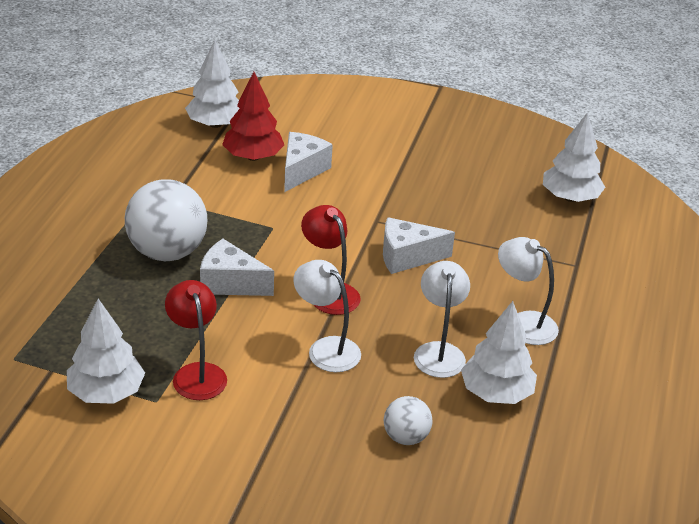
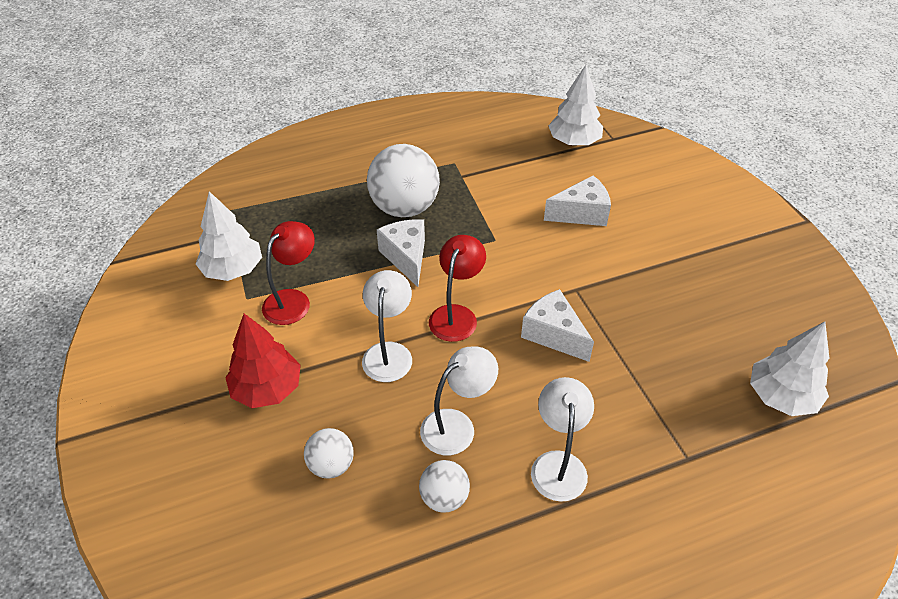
camera: 55 degrees right, 10 degrees up
(253, 156) = (562, 181): red tree -> red tree (267, 389)
(496, 393) = (444, 497): white tree -> white ball

